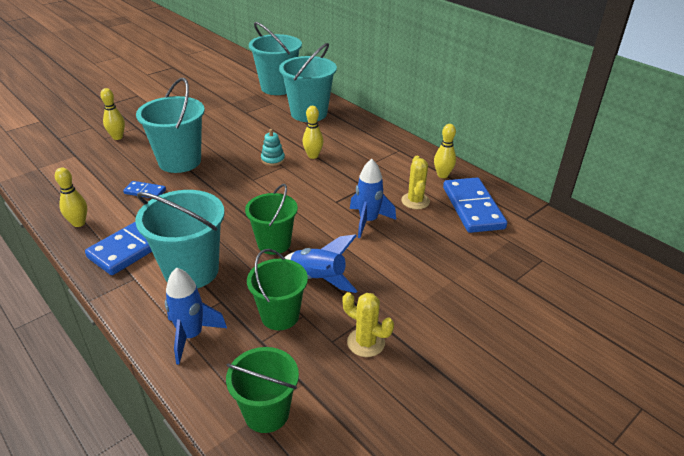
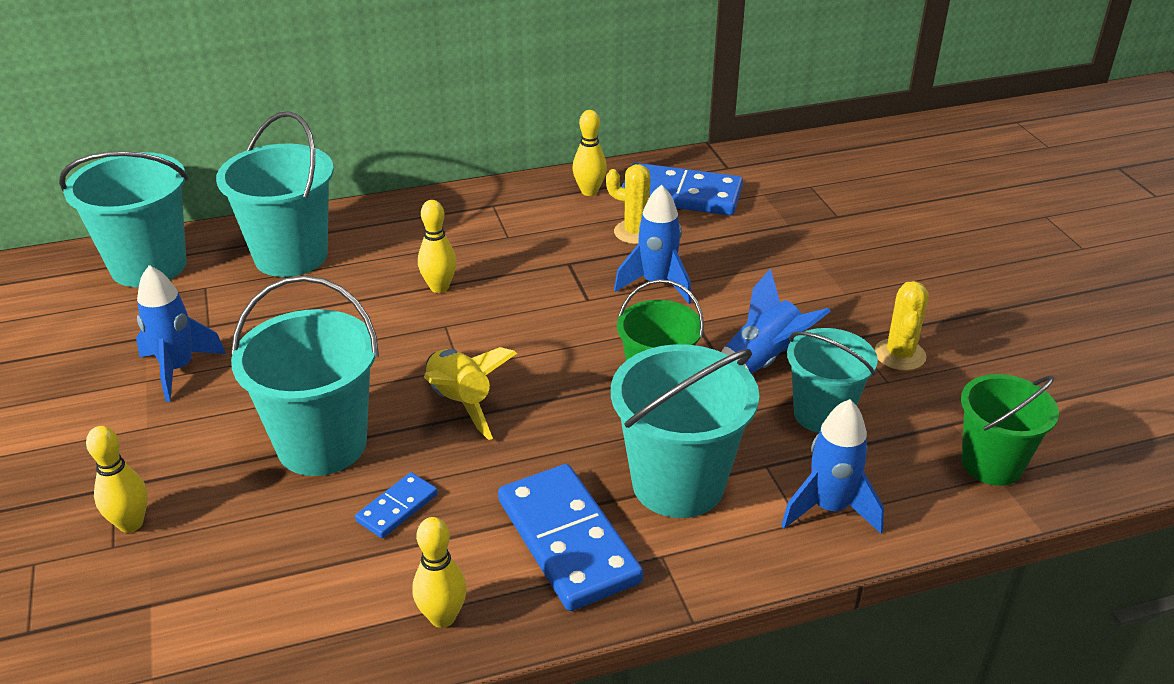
camera: 65 degrees left, 0 degrees up
(213, 116) = (178, 369): none -> blue rocket
(225, 187) = (461, 403): none -> yellow rocket
(273, 160) = (415, 331): turquoise stacking toy -> none
(280, 316) = (822, 414): green bucket -> turquoise bucket
(366, 342) = (900, 355): yellow cactus -> yellow cactus turned 45 degrees counterclockwise

